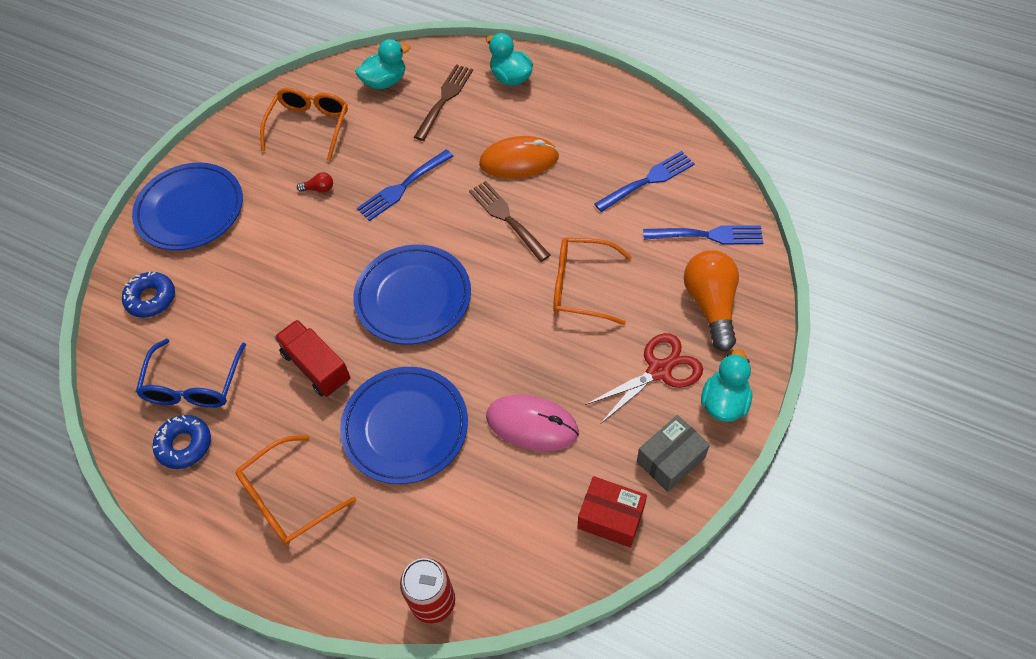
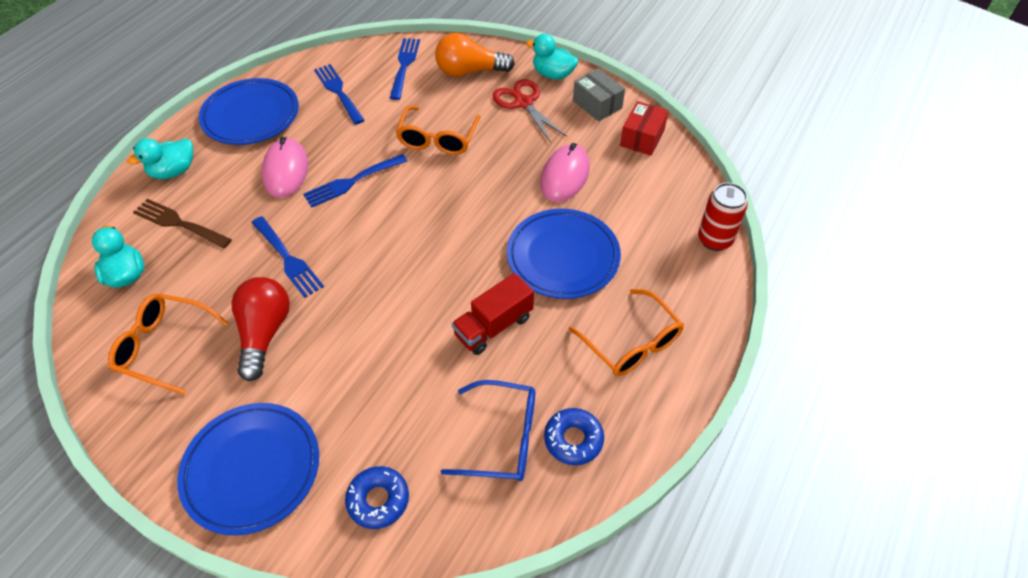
camera: 90 degrees left, 5 degrees down
(319, 189) = (264, 333): red light bulb -> red light bulb, size x2.44
(413, 297) = (427, 251): blue plate -> blue plate (251, 116)
(506, 218) = (352, 182): brown fork -> blue fork
(519, 160) = (285, 170): orange mouse -> pink mouse

